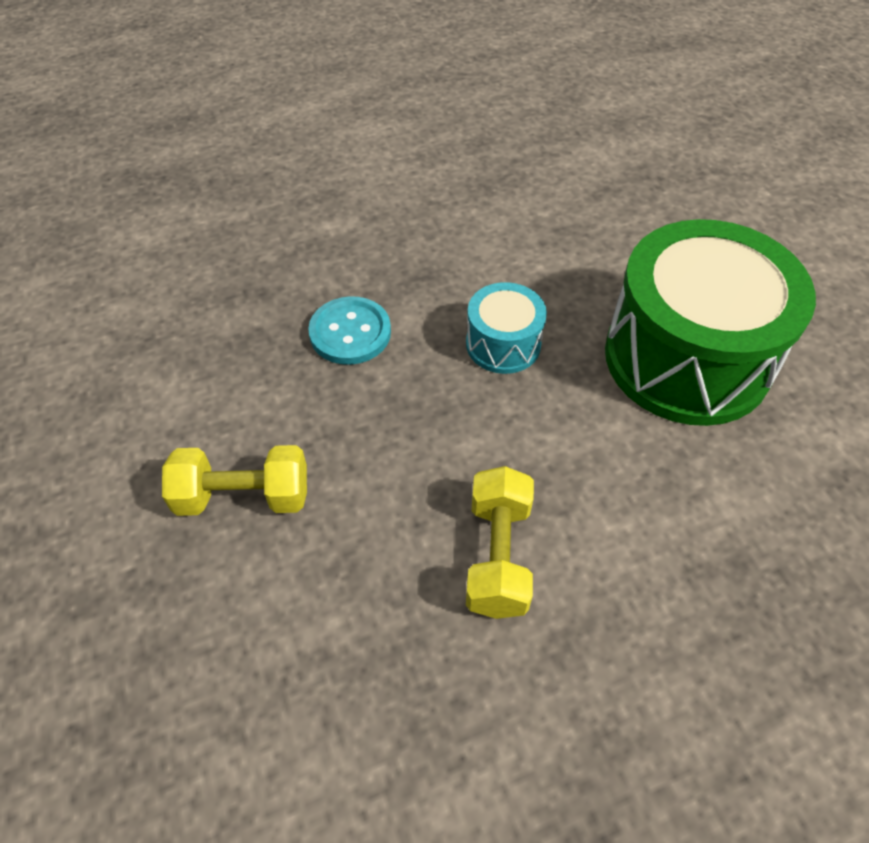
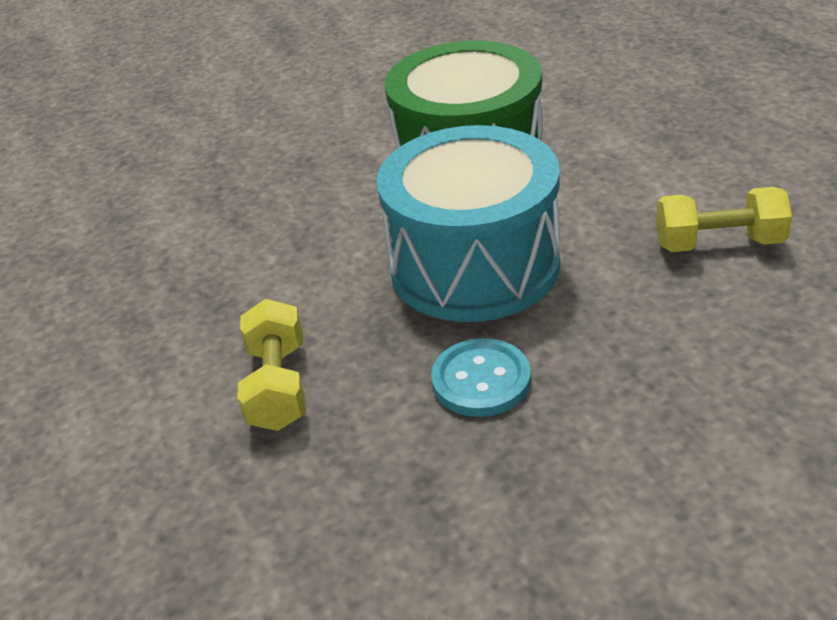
camera: 90 degrees left, 15 degrees down
(243, 496) = (738, 421): yellow dumbbell -> yellow dumbbell (278, 386)
(503, 344) = (474, 265): turquoise drum -> turquoise drum, size x2.16

